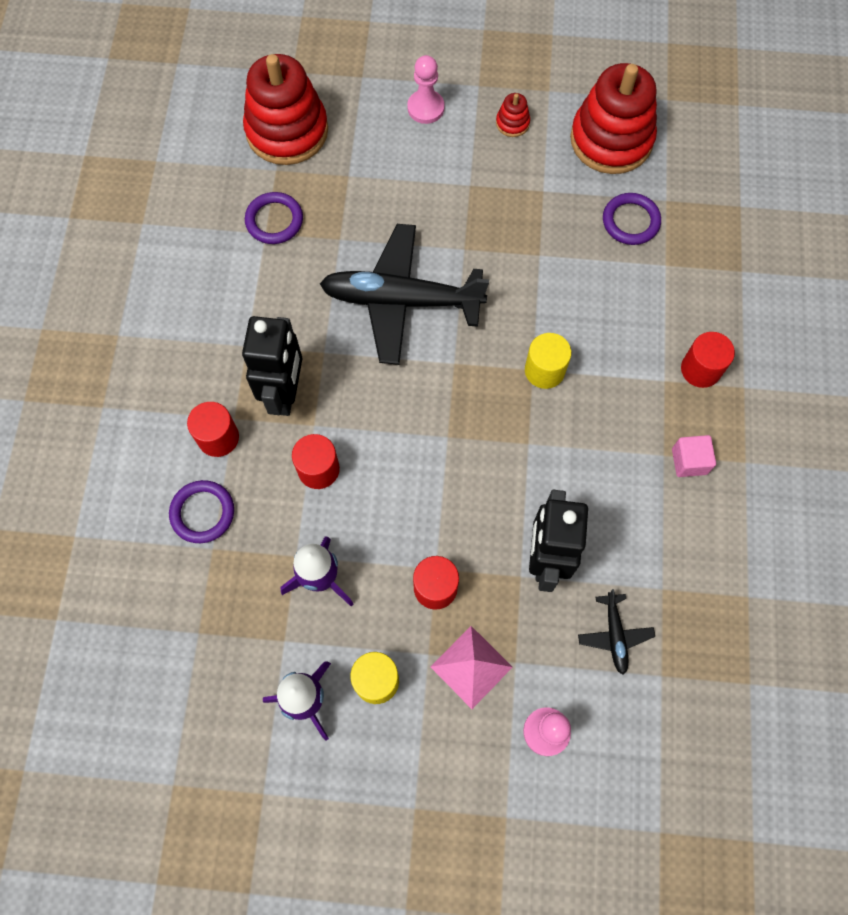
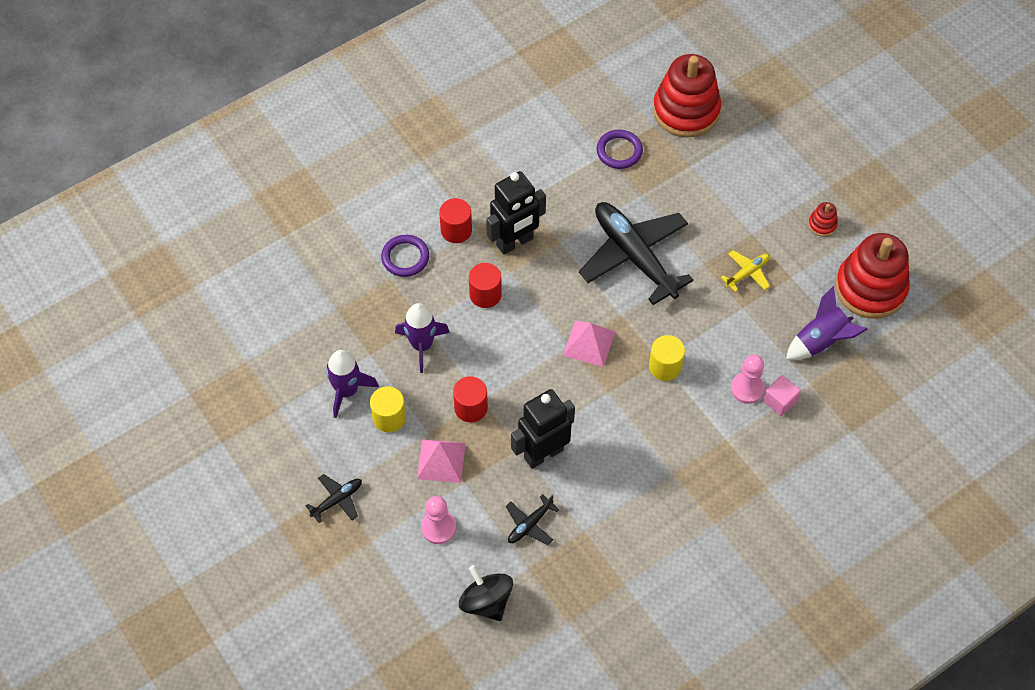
camera: 50 degrees right, 10 degrees down
(425, 108) = (781, 170): pink pawn -> pink pawn (747, 388)
(428, 816) = (337, 500): none -> black plane
(460, 417) = (589, 343): none -> pink pyramid
(507, 222) = (747, 273): none -> yellow plane
(630, 221) = (821, 341): purple ring -> purple rocket
(667, 749) = (486, 601): none -> black spinning top
(689, 461) = (683, 490): pink cube -> pink cube (779, 401)
(700, 369) = (754, 454): red cylinder -> none

